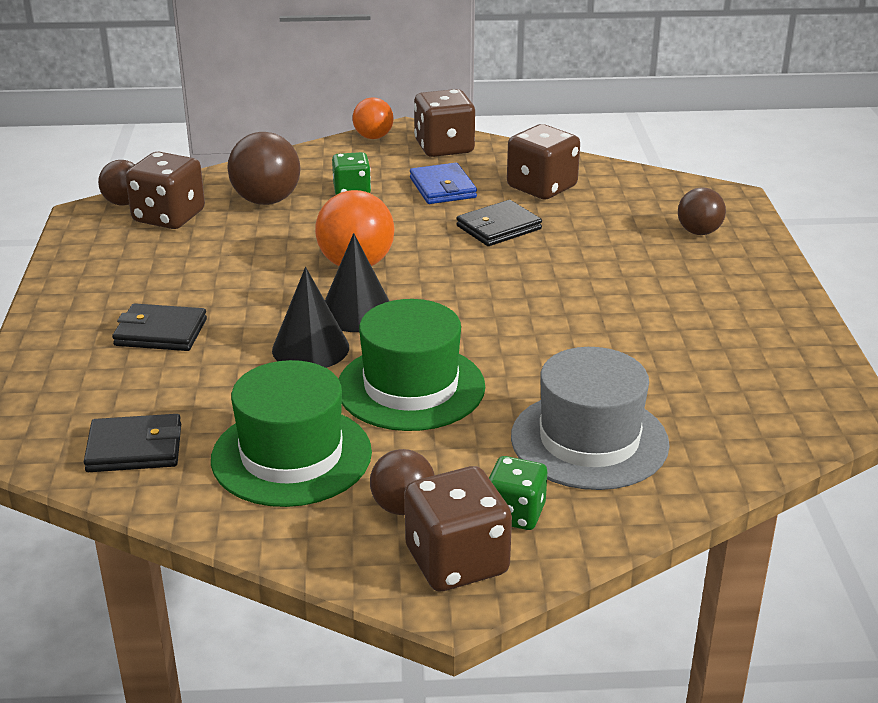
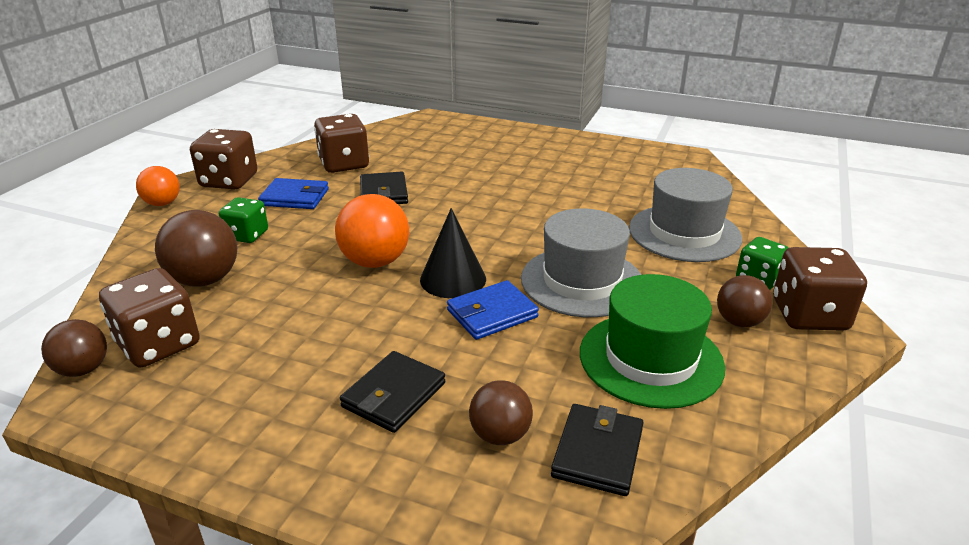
camera: 65 degrees left, 0 degrees up
(310, 348) = (492, 313): black cone -> blue wallet
(411, 387) = (582, 281): green hat -> grey hat
(699, 232) = (463, 137): brown ball -> brown ball (500, 435)

